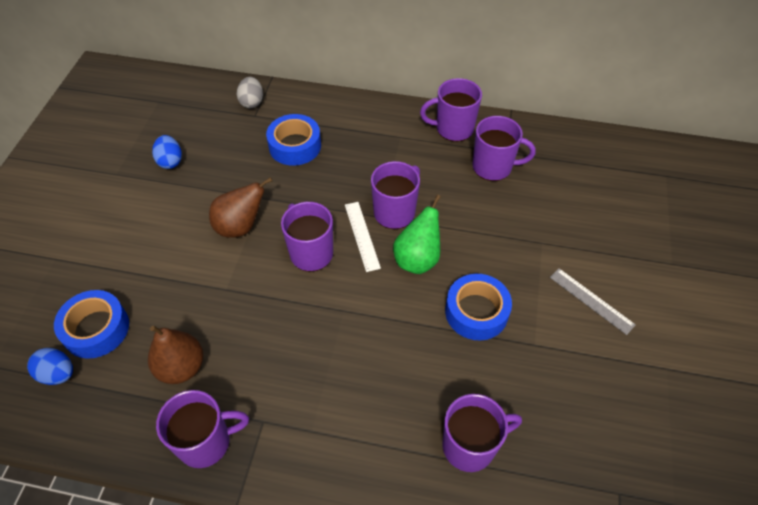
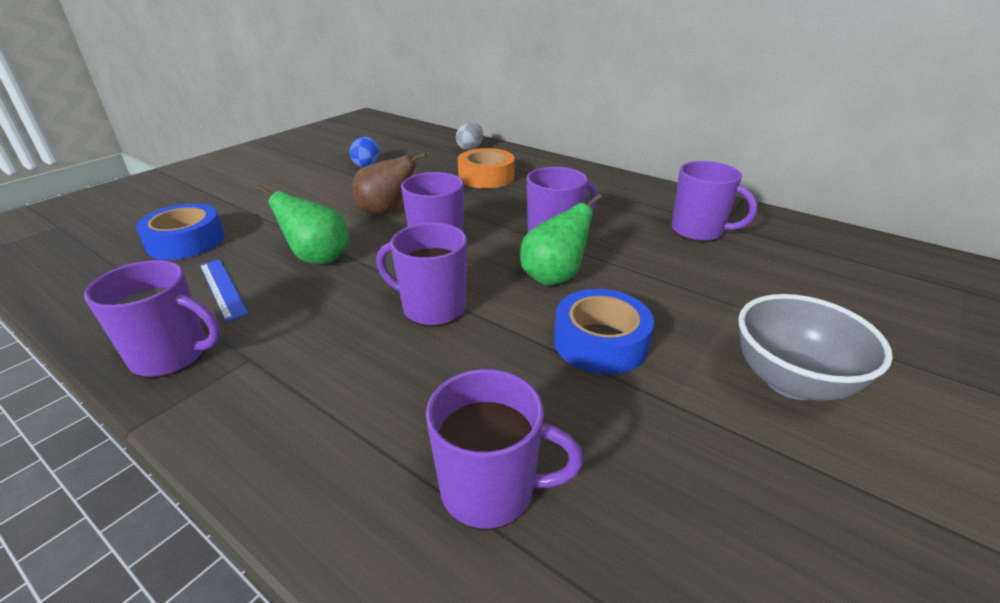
camera: 25 degrees right, 20 degrees down
(58, 374) = (117, 260): blue egg -> none
(181, 367) = (223, 288): brown pear -> blue ruler
(229, 305) = (318, 258): none -> green pear
(295, 146) = (486, 177): blue tape -> orange tape
(362, 235) = (503, 245): white ruler -> none
(453, 129) = (664, 197): purple mug -> purple mug (432, 308)
(591, 300) = (791, 381): grey ruler -> grey bowl

